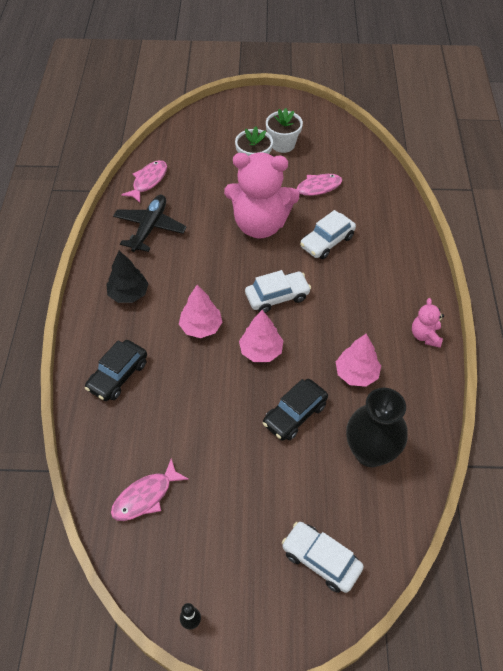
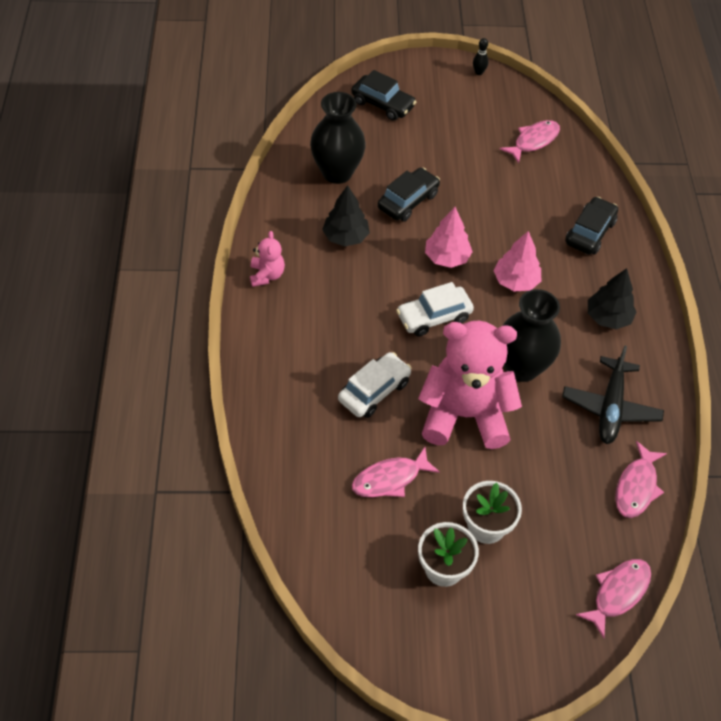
camera: 175 degrees right, 0 degrees up
(179, 131) = (618, 593): none -> pink fish
(211, 256) = (521, 367): none -> black vase
(321, 560) = (383, 104): white car -> black car
(356, 374) = (345, 237): pink tree -> black tree

